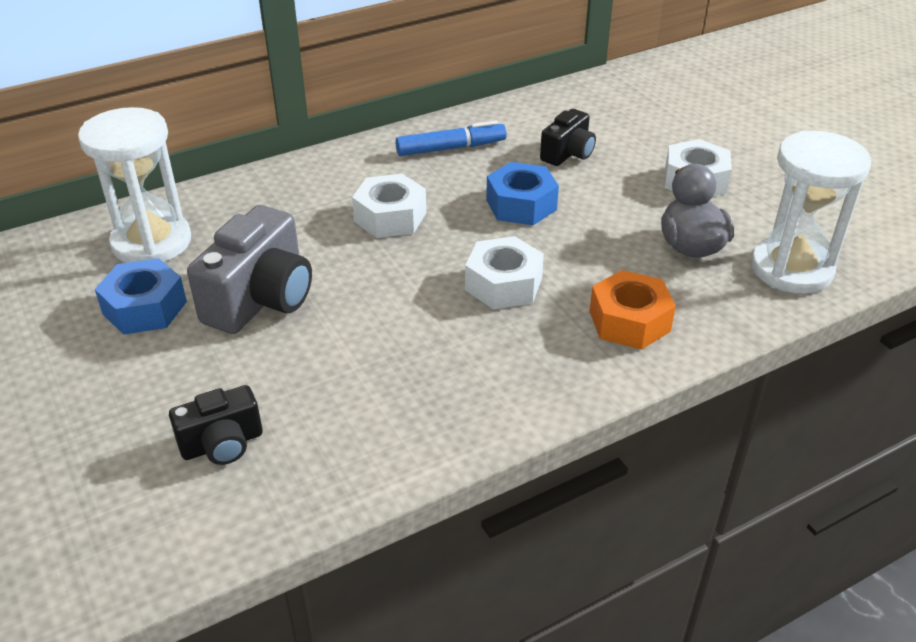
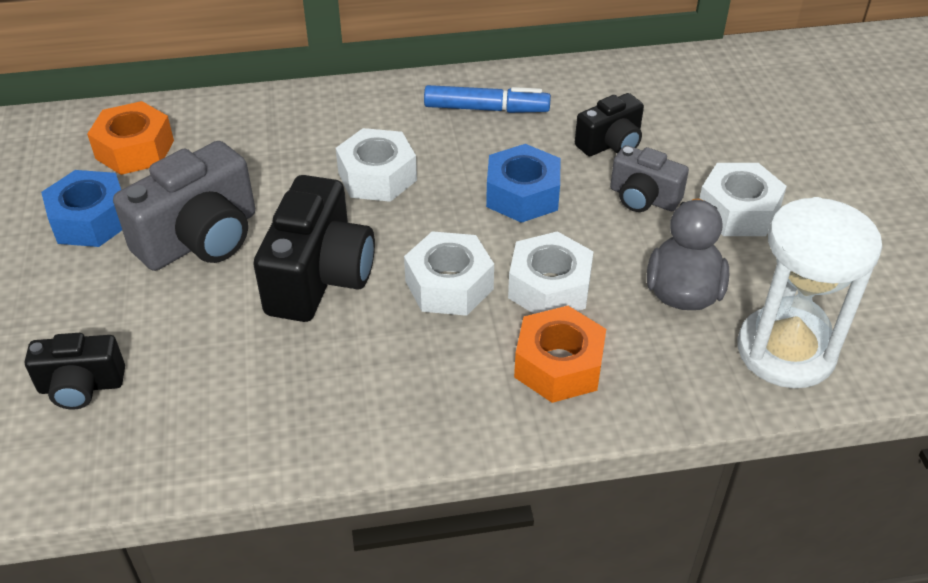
camera: 20 degrees right, 5 degrees up
(151, 242) = (135, 149): white hourglass -> orange nut
(389, 304) = (319, 277): none -> black camera
(586, 267) = (549, 287): none -> white nut
(618, 187) = (643, 198): none -> grey camera

